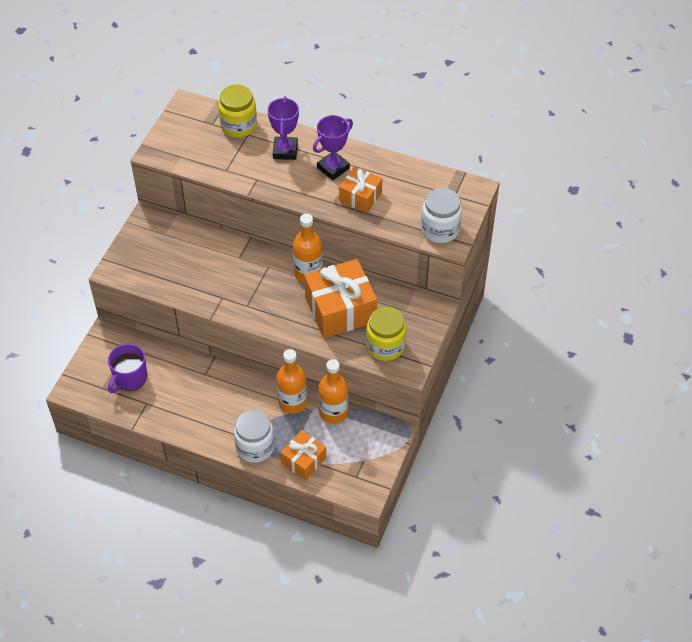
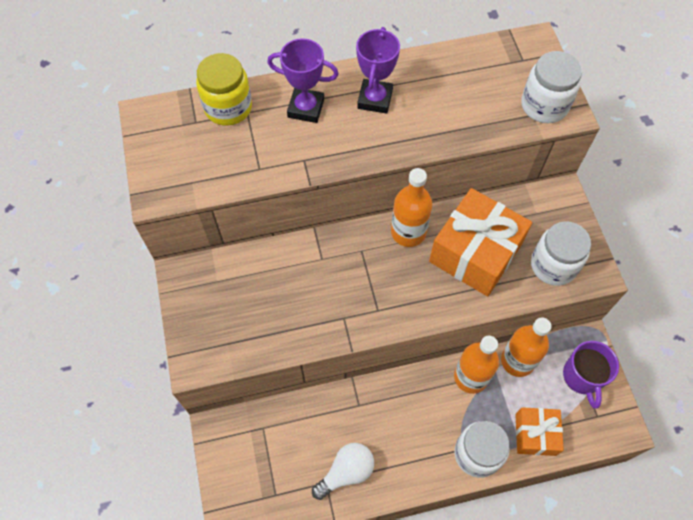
camera: 35 degrees left, 10 degrees up
(130, 378) = (284, 465): purple mug -> purple mug (582, 377)
(164, 405) = (346, 472): none -> white light bulb
(285, 151) = (306, 108): purple trophy -> purple trophy turned 45 degrees counterclockwise
(360, 197) = (432, 116): orange gift -> none
(385, 346) = (553, 265): yellow jar -> white jar

